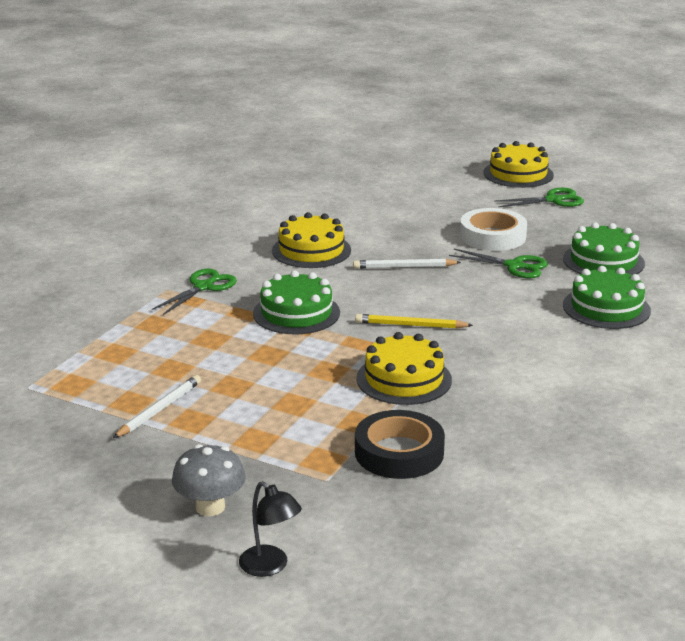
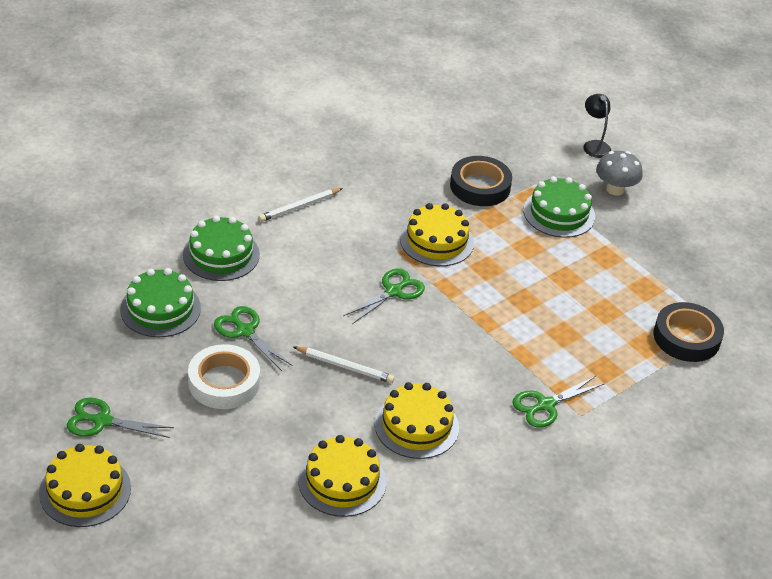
camera: 160 degrees left, 15 degrees up
(70, 370) = (686, 337): none -> black tape
(159, 409) = (626, 274): white pencil -> white pencil (299, 207)
(296, 313) = (478, 339): green cake -> green cake (559, 213)
(345, 213) = (342, 481): none -> yellow cake
(410, 325) = (393, 291): yellow pencil -> green scissors

